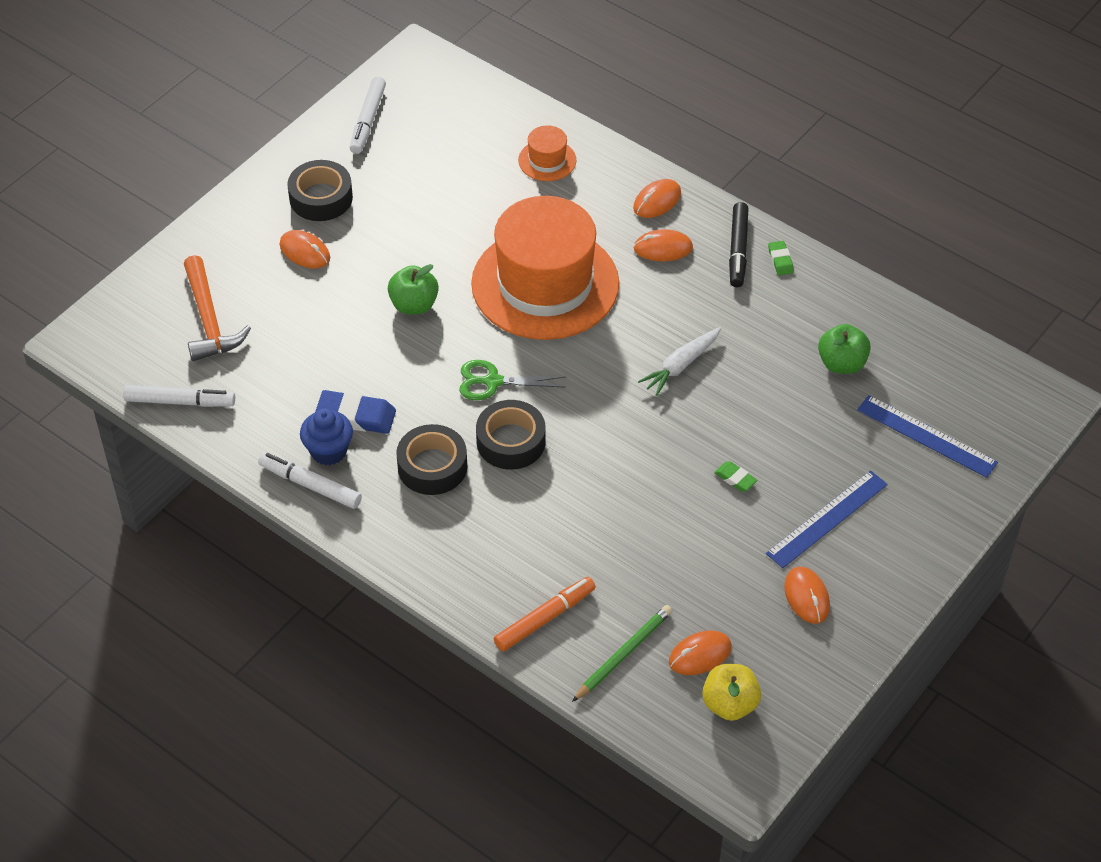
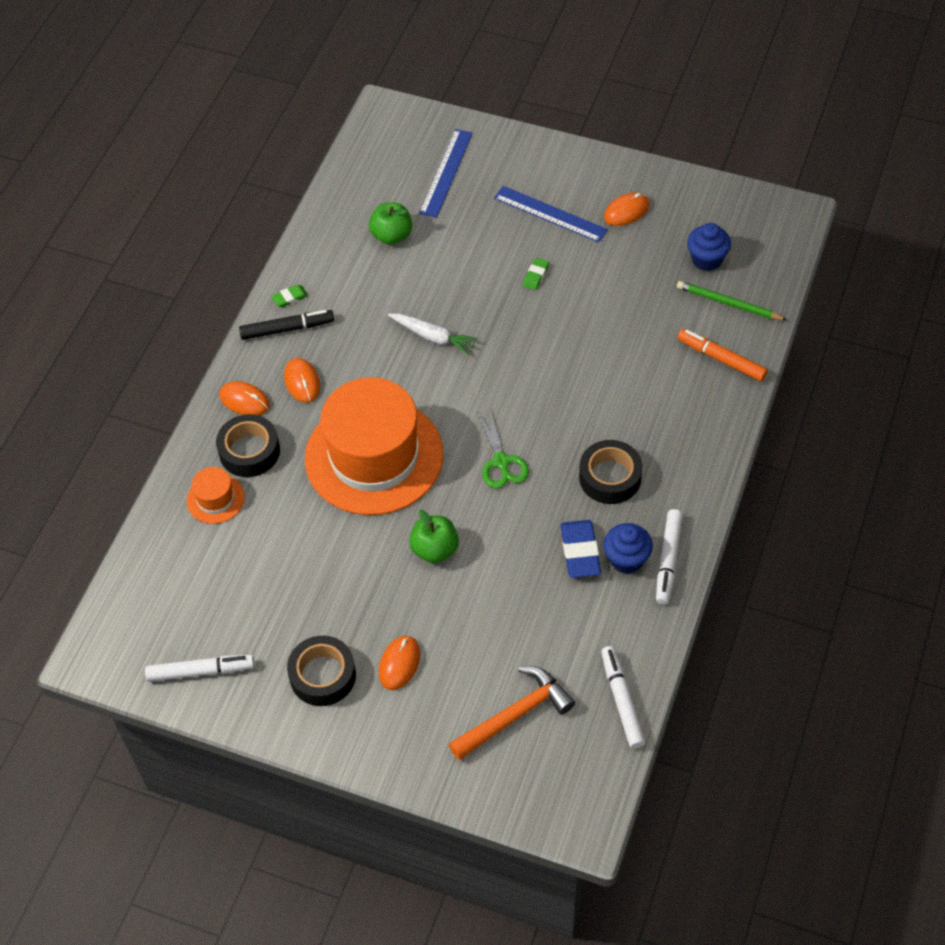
camera: 105 degrees left, 5 degrees up
(511, 441) = (560, 430): black tape -> black tape (249, 451)
(700, 655) = (706, 259): orange mouse -> blue cupcake
(729, 704) = (739, 234): yellow apple -> none

